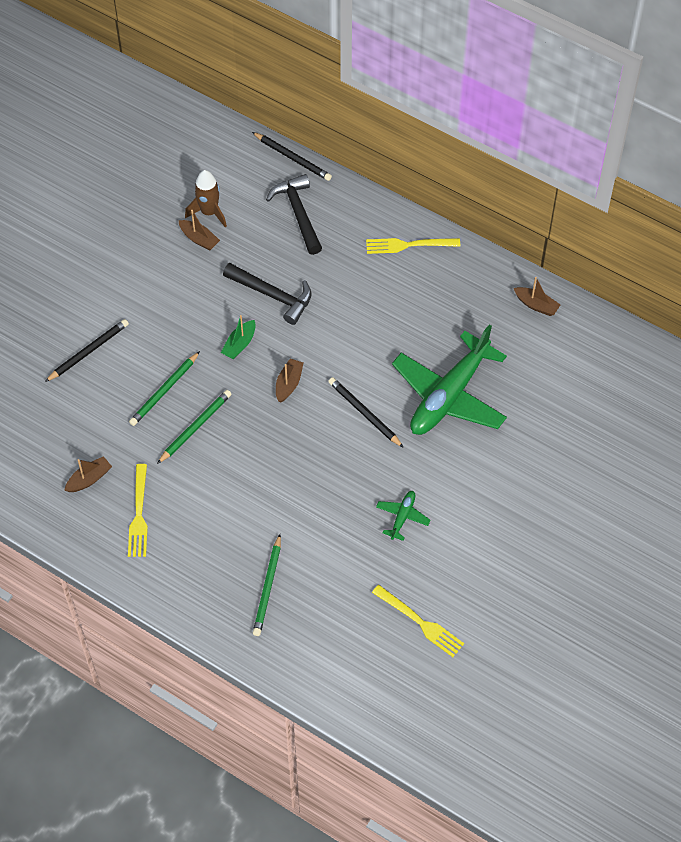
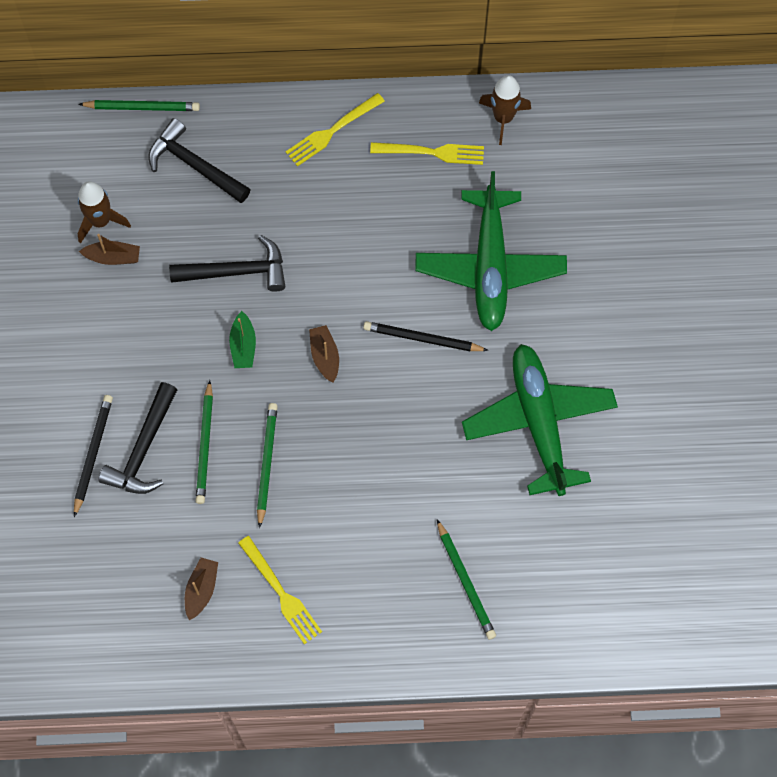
camera: 35 degrees left, 10 degrees up
(122, 369) = (143, 449): none -> black hammer
(292, 158) = (142, 107): black pencil -> green pencil
(402, 517) = (539, 422): green plane -> green plane, size x2.38
(420, 622) = (635, 518): yellow fork -> yellow fork (432, 152)
(536, 305) = (503, 118): brown boat -> brown rocket

